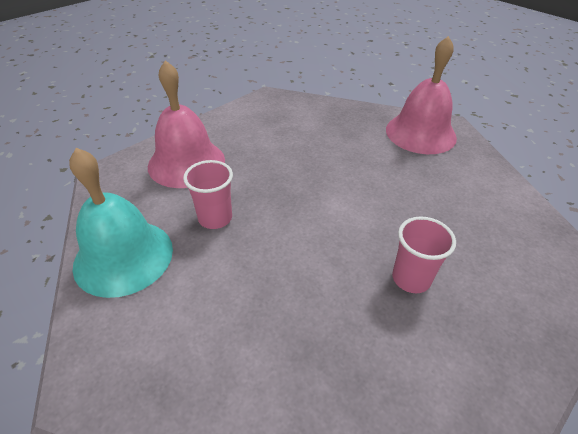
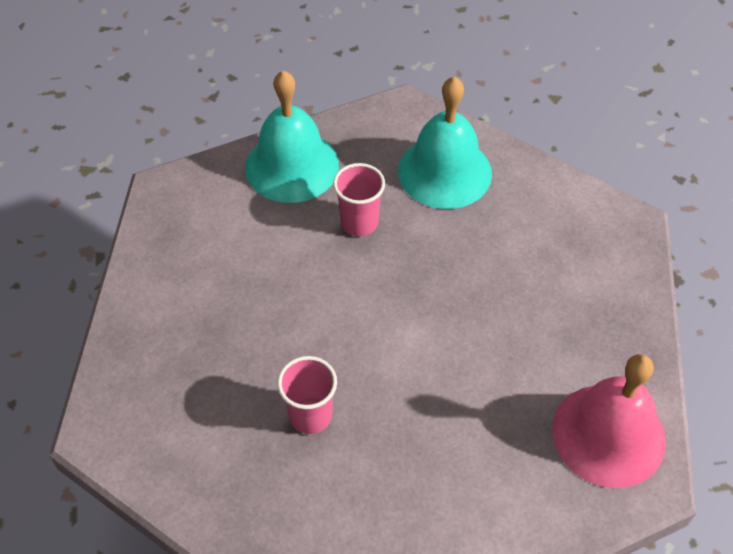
camera: 80 degrees right, 10 degrees up
(186, 163) = (444, 172): pink bell -> turquoise bell

